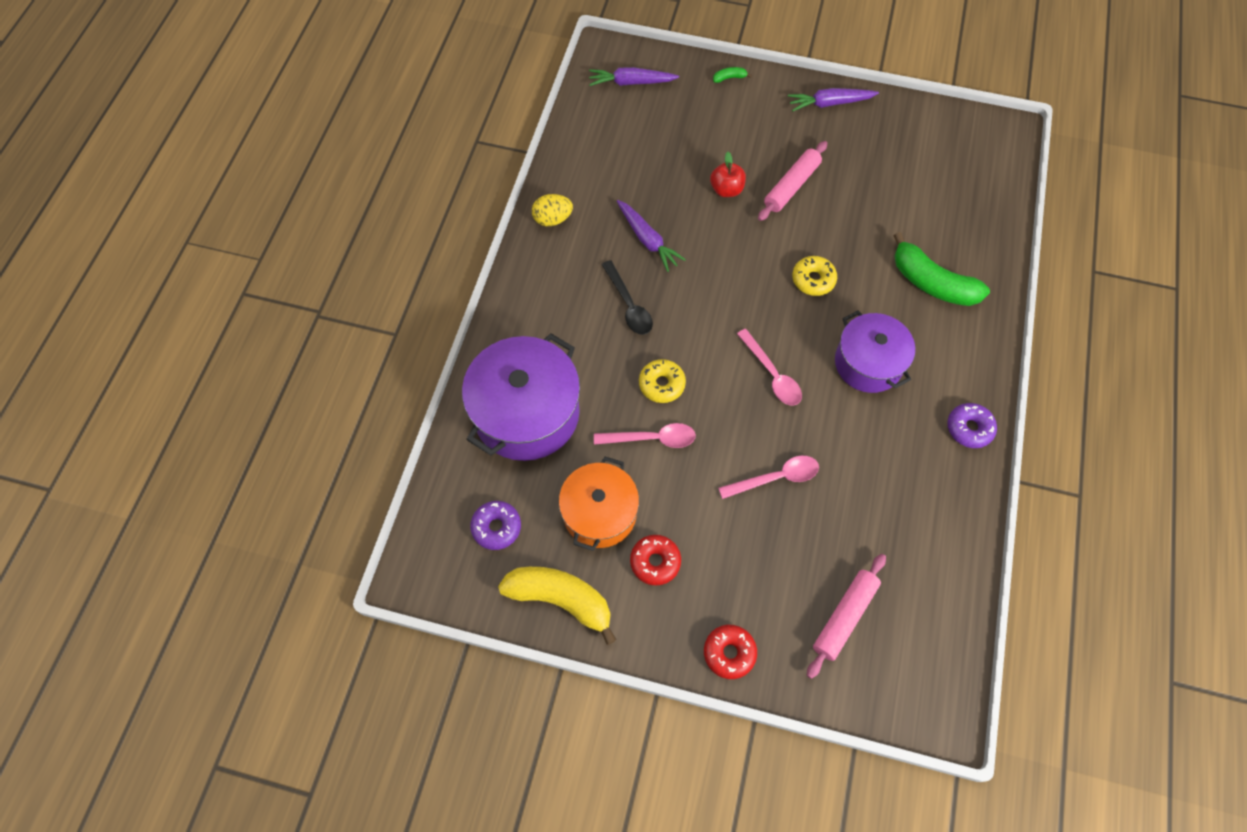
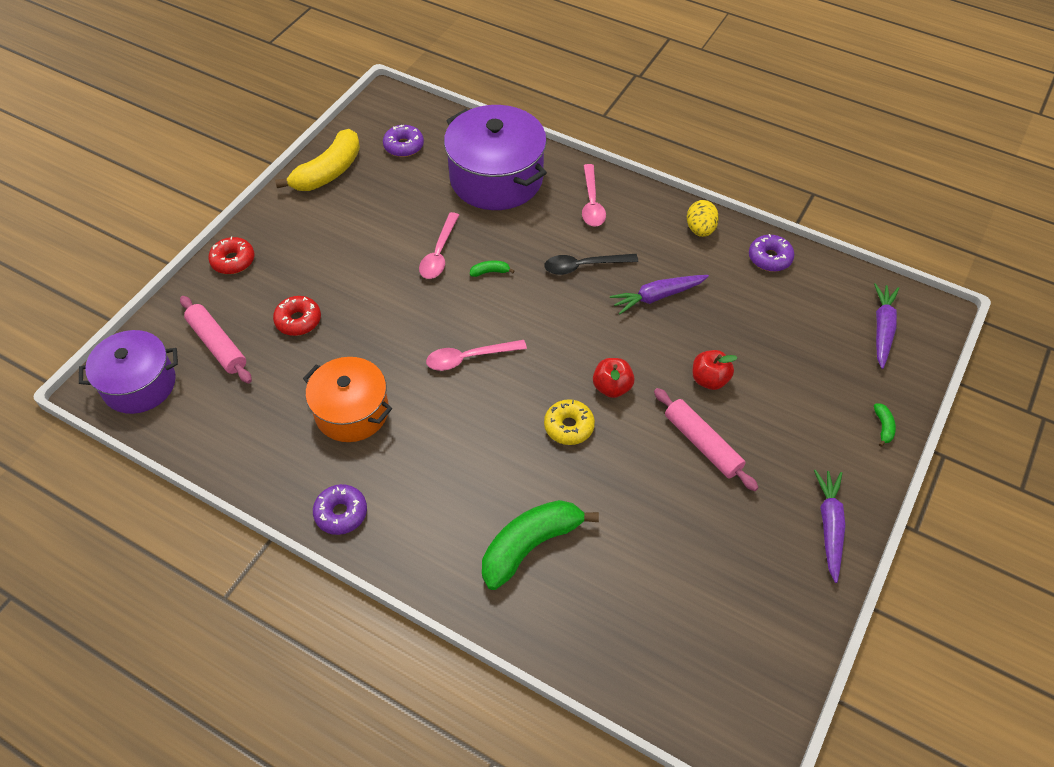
camera: 105 degrees right, 10 degrees down
(574, 163) = (769, 258): none -> purple donut
(599, 513) = (387, 207): orange pot -> orange pot (352, 412)
(655, 562) = (329, 232): red donut -> red donut (298, 320)
(661, 384) = (490, 272): yellow donut -> green banana
(761, 256) = (612, 387): none -> red apple
(775, 478) = (363, 331): pink spoon -> pink spoon (592, 203)
(868, 363) = (451, 445): purple pot -> purple pot (139, 384)

